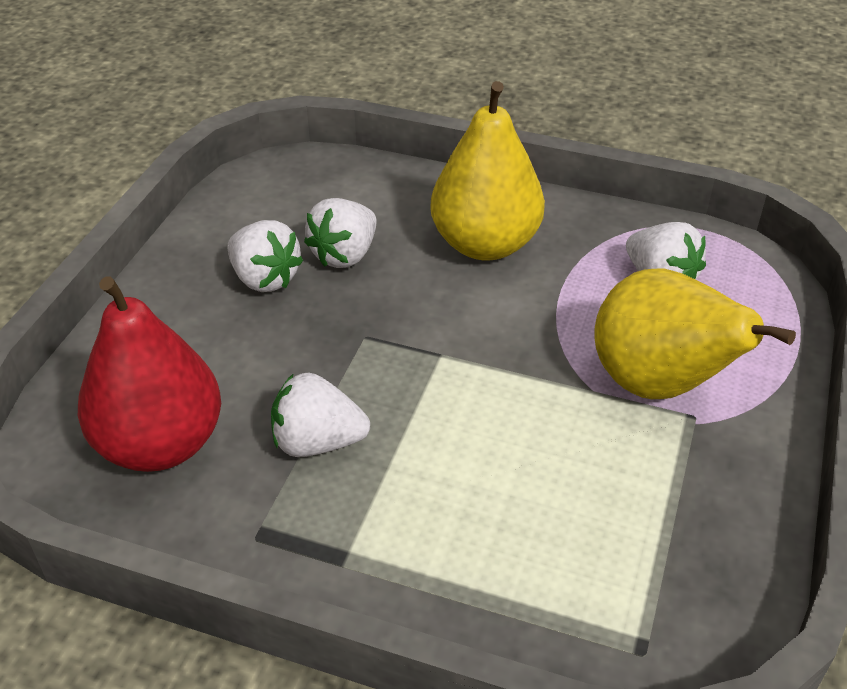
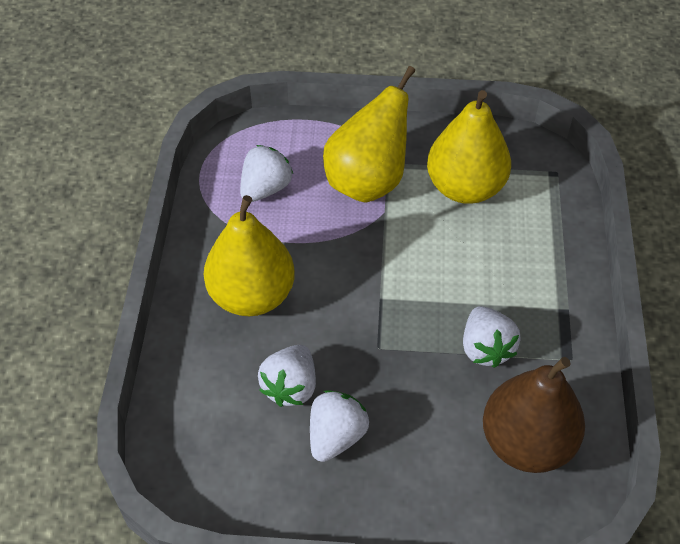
camera: 105 degrees left, 10 degrees up
(160, 444) = (526, 442): red pear -> brown pear
(345, 255) = (290, 387): white strawberry -> white strawberry turned 90 degrees clockwise
(627, 500) = (465, 187): none -> yellow pear

